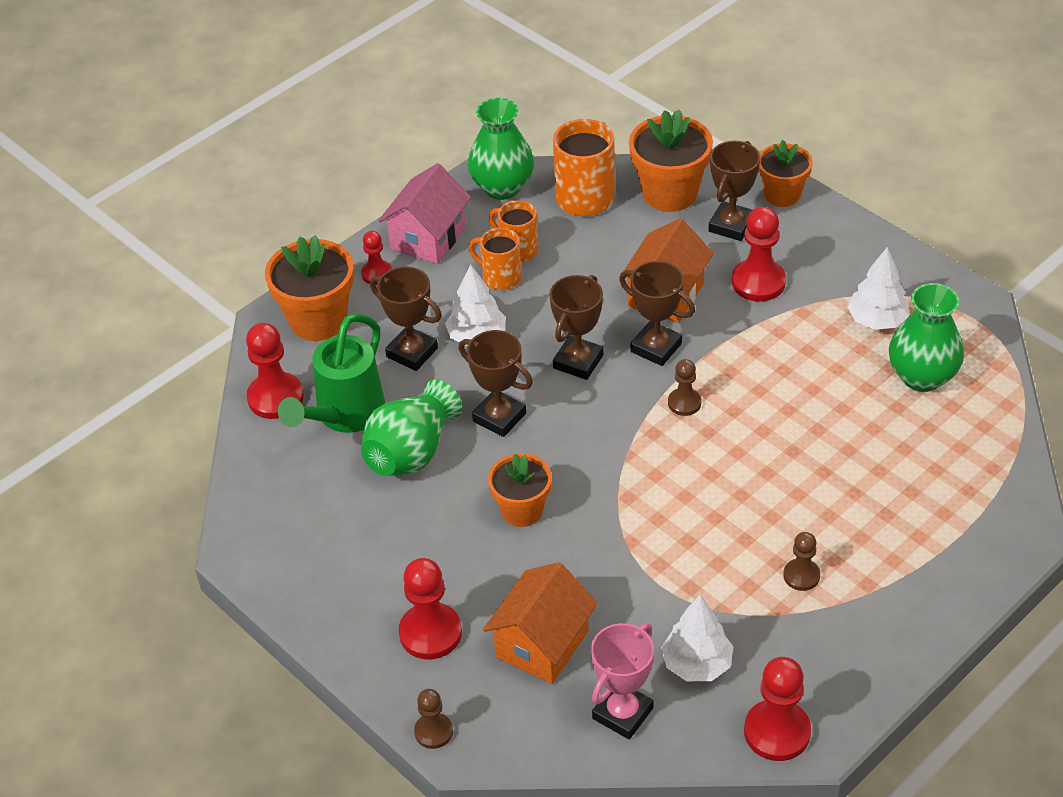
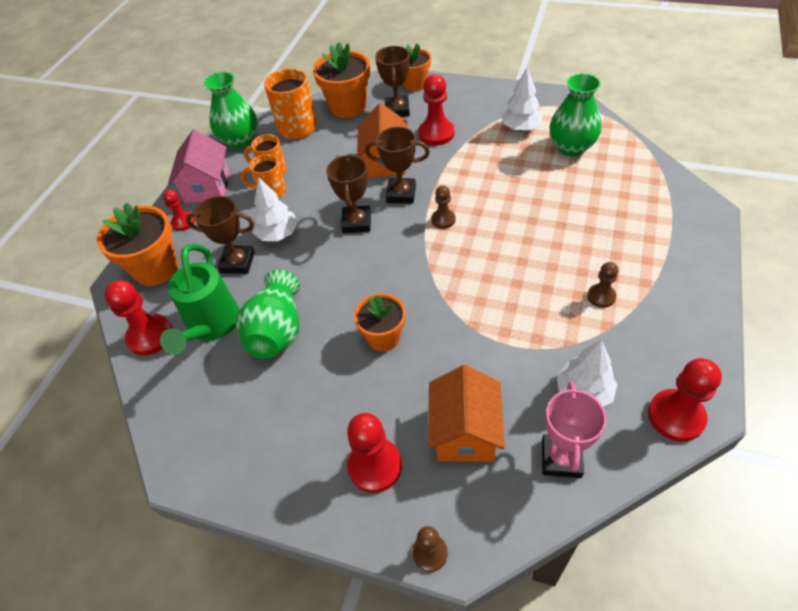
camera: 25 degrees left, 5 degrees up
(499, 417) = (326, 280): brown trophy -> none

